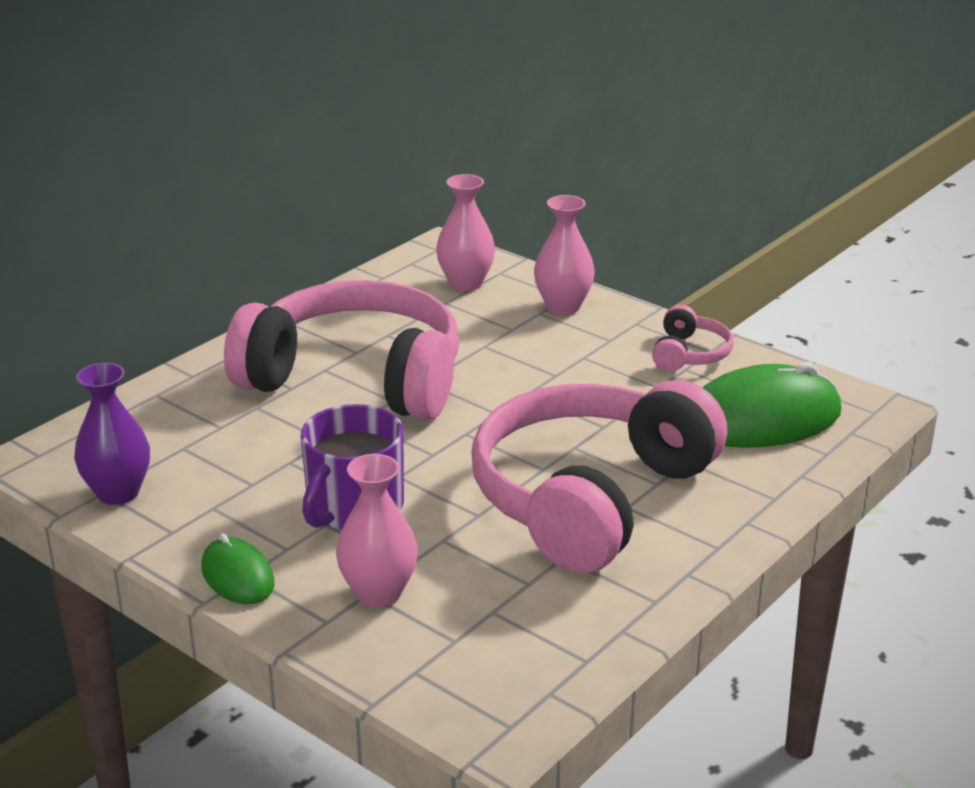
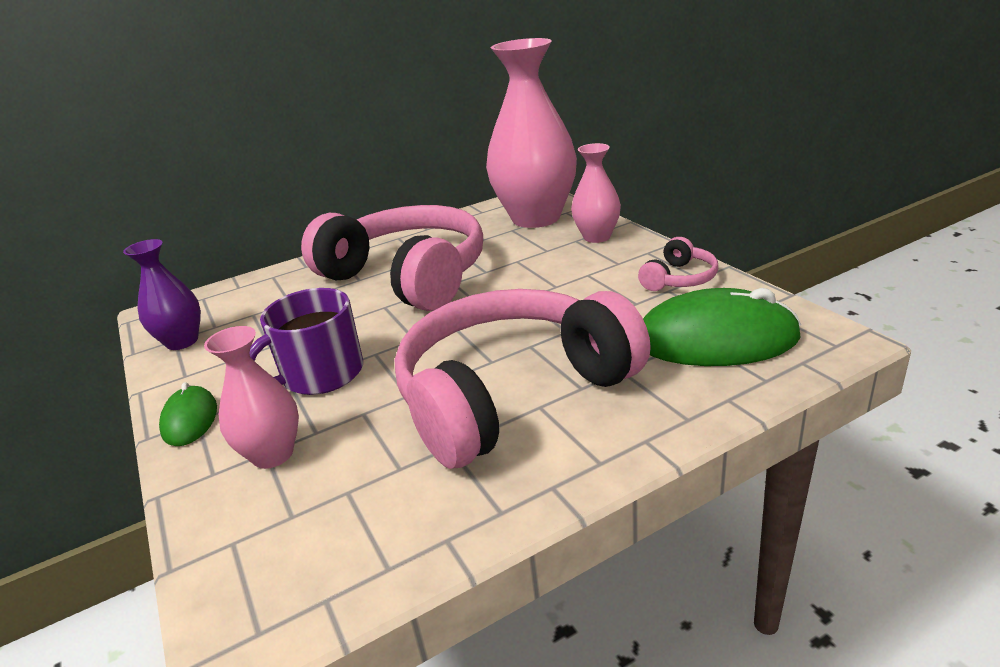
camera: 25 degrees right, 0 degrees up
(466, 283) = (536, 218): pink vase -> pink vase, size x1.97

